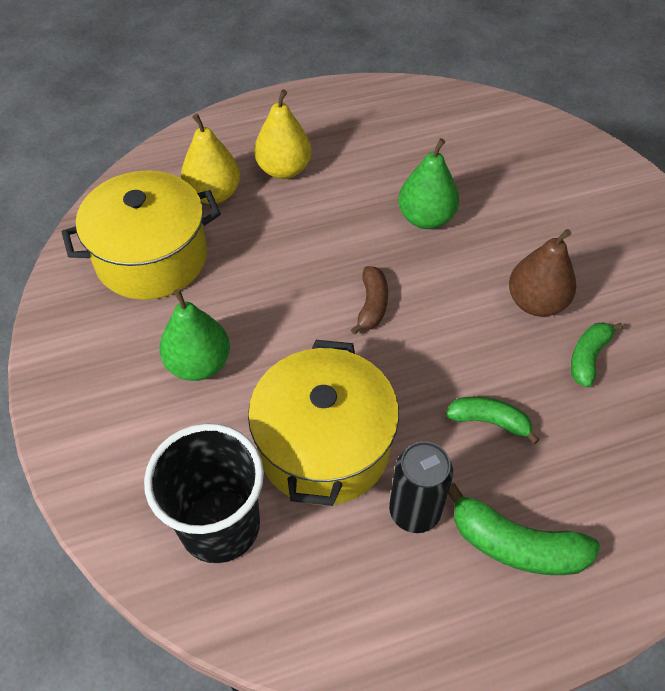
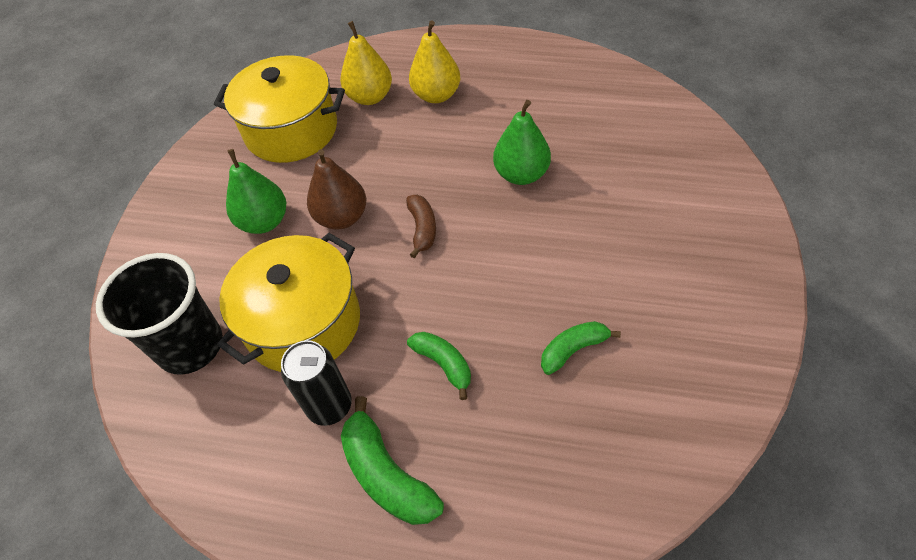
camera: 35 degrees right, 0 degrees up
(372, 305) = (422, 229): brown banana -> brown banana turned 45 degrees counterclockwise
(536, 302) = (562, 282): brown pear -> brown pear (342, 217)

